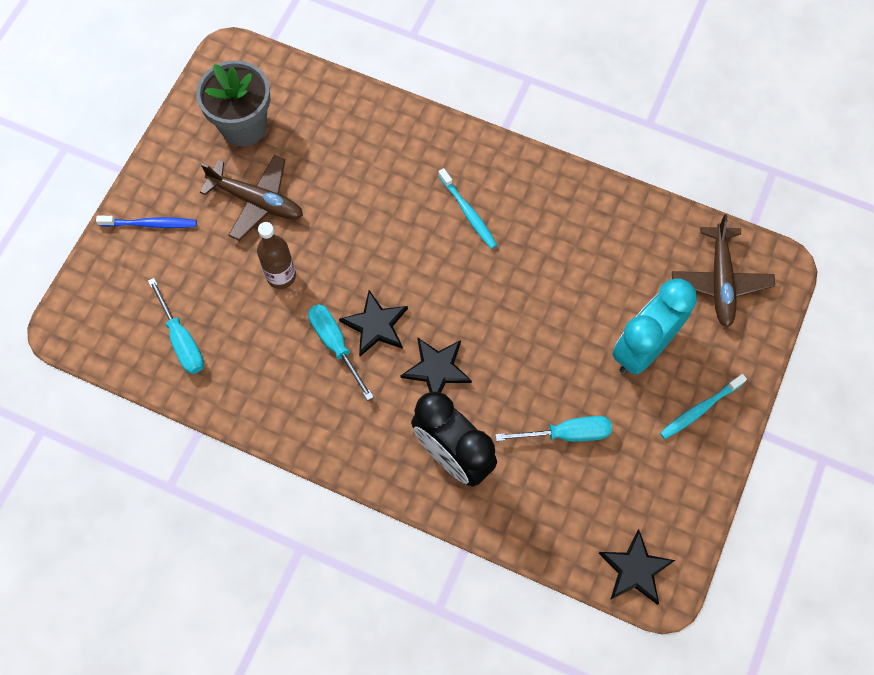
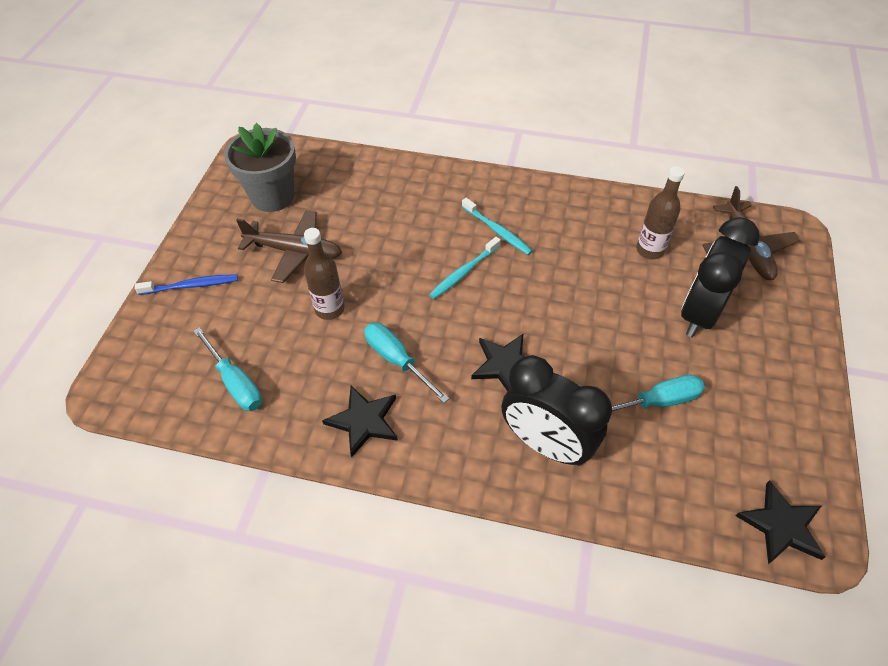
camera: 10 degrees left, 15 degrees down
(375, 325) = (434, 336): black star -> black star (364, 421)
(619, 265) = (650, 250): none -> brown bottle
(643, 348) = (700, 313): turquoise clock -> black clock
(699, 409) = (777, 357): turquoise toothbrush -> turquoise toothbrush (463, 272)

